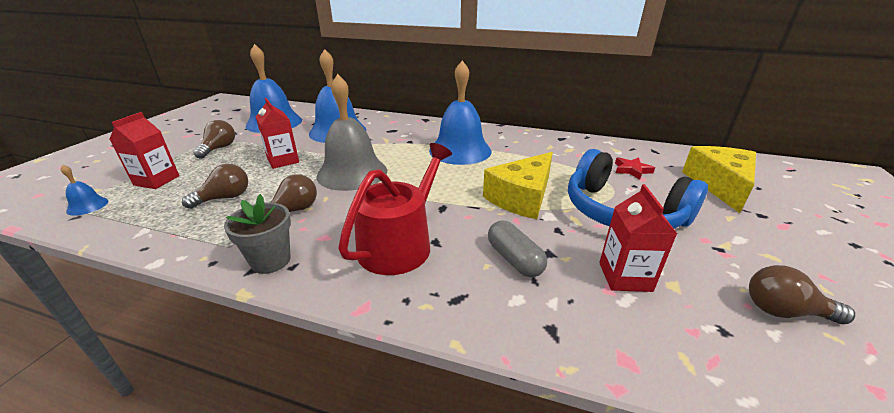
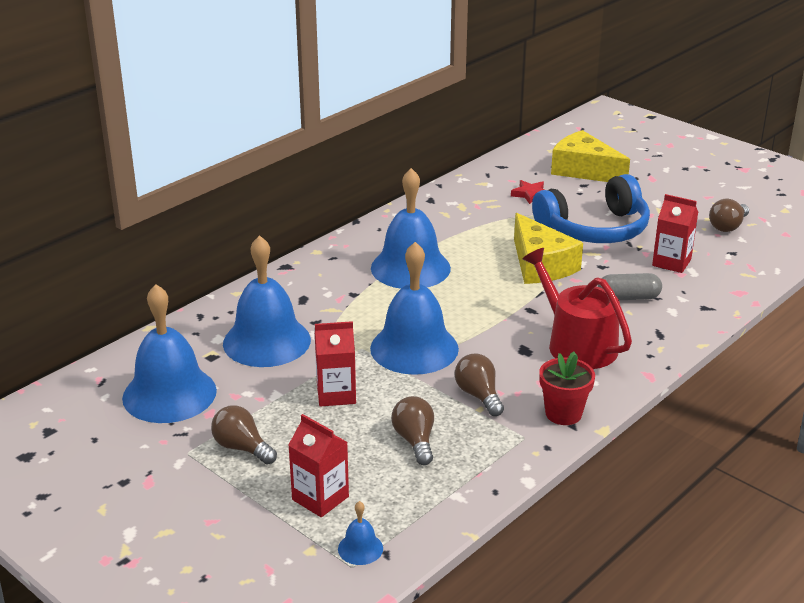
camera: 65 degrees left, 0 degrees up
(271, 261) = (563, 414): grey flower pot -> red flower pot
(352, 173) = (414, 348): grey bell -> blue bell

